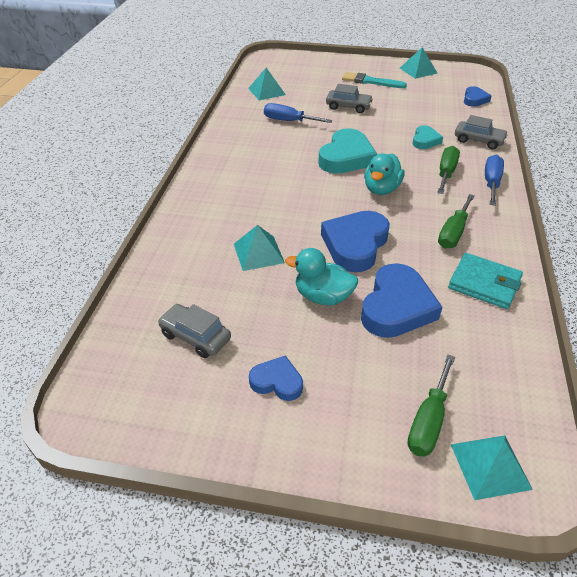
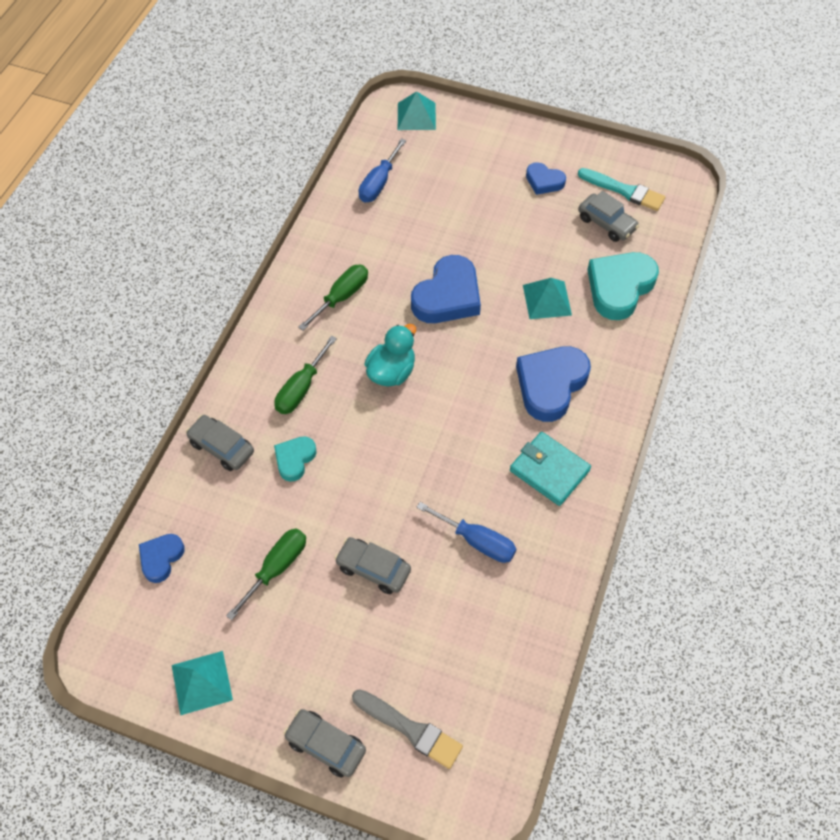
camera: 170 degrees left, 15 degrees up
(266, 91) = (500, 645): turquoise pyramid -> none
(307, 68) = (410, 729): none -> grey brush
(323, 296) = (494, 244): turquoise duck -> none
(346, 62) = (326, 745): none -> grey car
(346, 157) = (415, 438): turquoise heart -> turquoise heart (619, 287)
(370, 81) = (307, 652): turquoise brush -> turquoise brush (624, 191)
(396, 307) = (432, 226): blue heart -> blue heart (550, 385)
(428, 421) = (444, 144): green screwdriver -> green screwdriver (277, 568)
(484, 284) = (345, 237): turquoise wallet -> turquoise wallet (549, 470)
(491, 183) = (257, 363): blue screwdriver -> blue screwdriver (379, 183)

